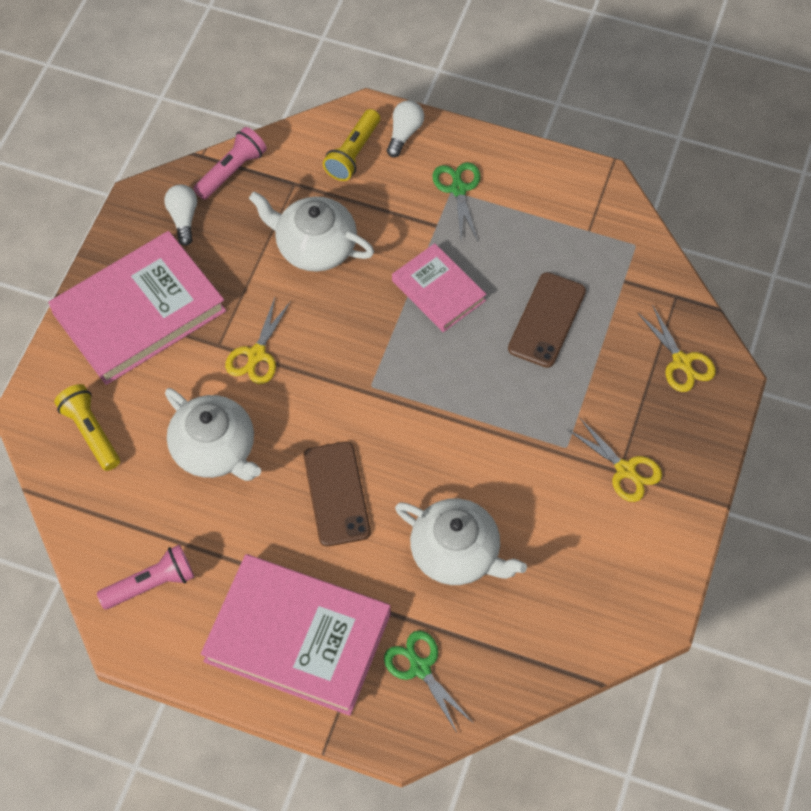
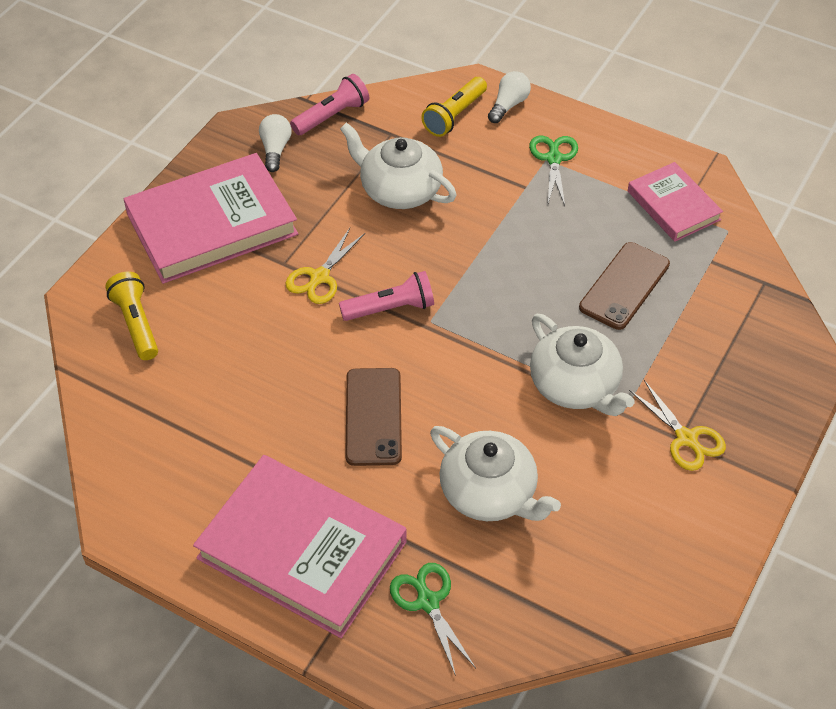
camera: 10 degrees right, 10 degrees down
(151, 584) = (160, 474): pink flashlight -> pink flashlight (390, 308)
(215, 449) = (257, 357): white teapot -> white teapot (575, 385)
(438, 290) = (516, 245): pink book -> pink book (673, 205)
(681, 362) = (762, 344): yellow scissors -> none

